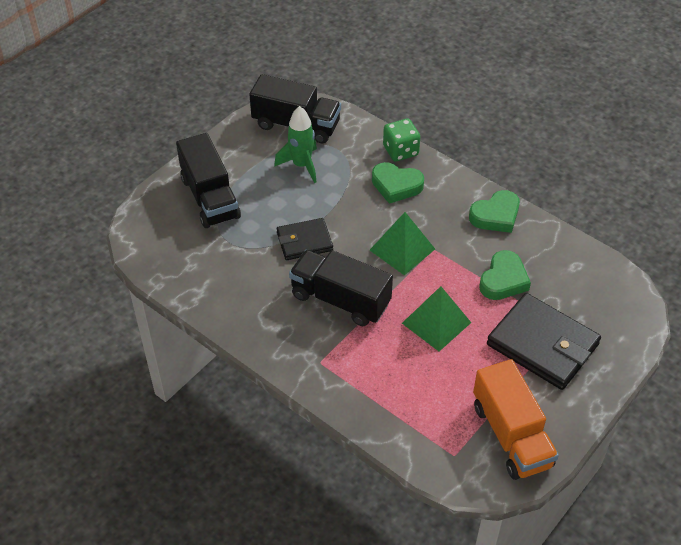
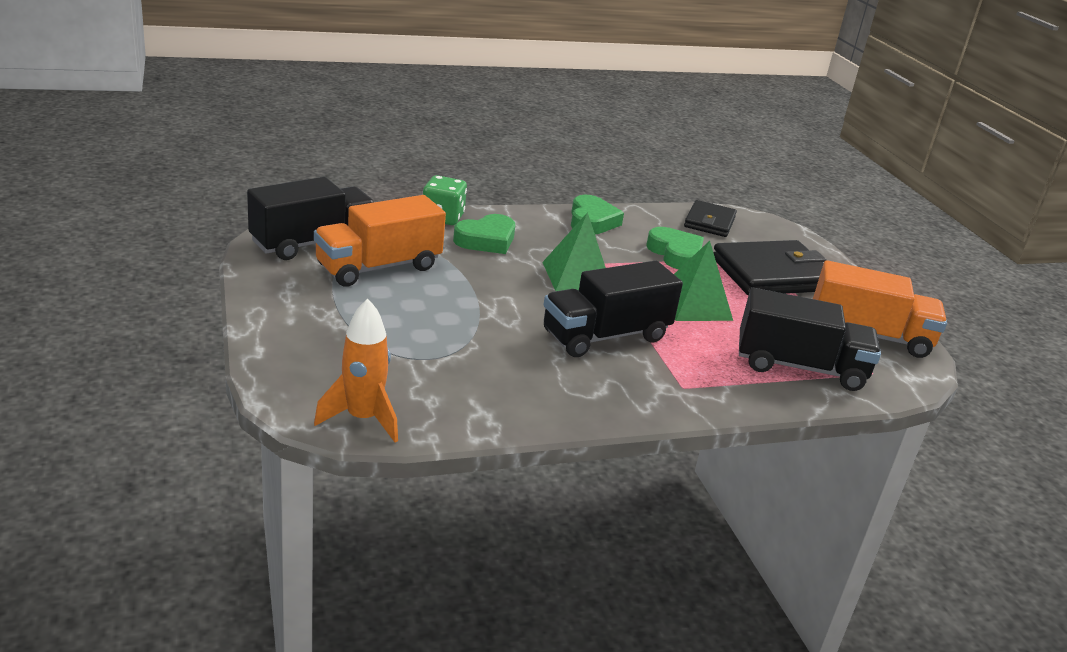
camera: 60 degrees left, 20 degrees down
(148, 252) = (363, 419): none -> orange rocket
(210, 198) = (338, 337): black truck -> black truck (799, 367)
(301, 165) = (378, 267): green rocket -> orange truck
(304, 241) = (494, 316): black wallet -> black wallet (709, 222)

